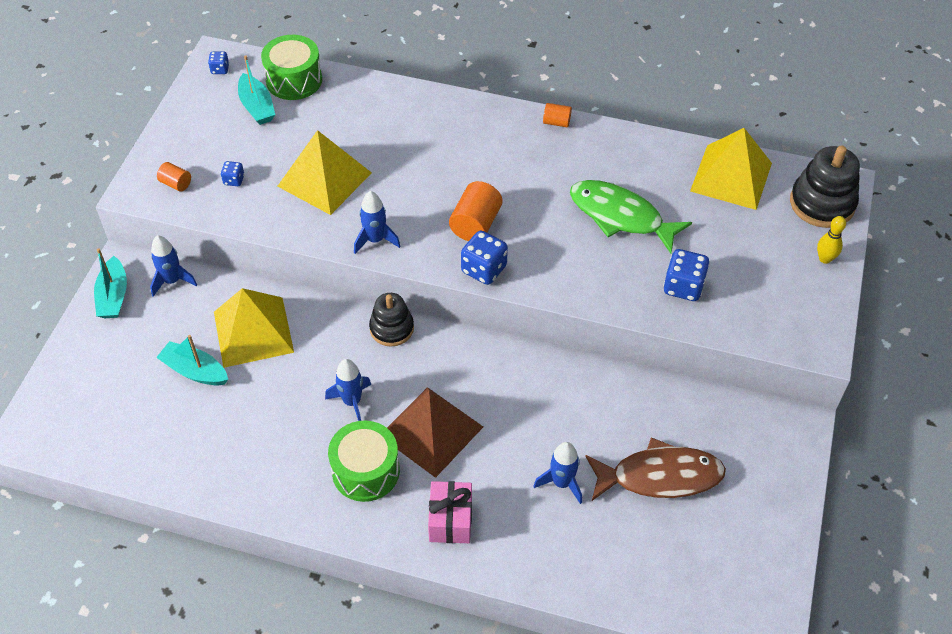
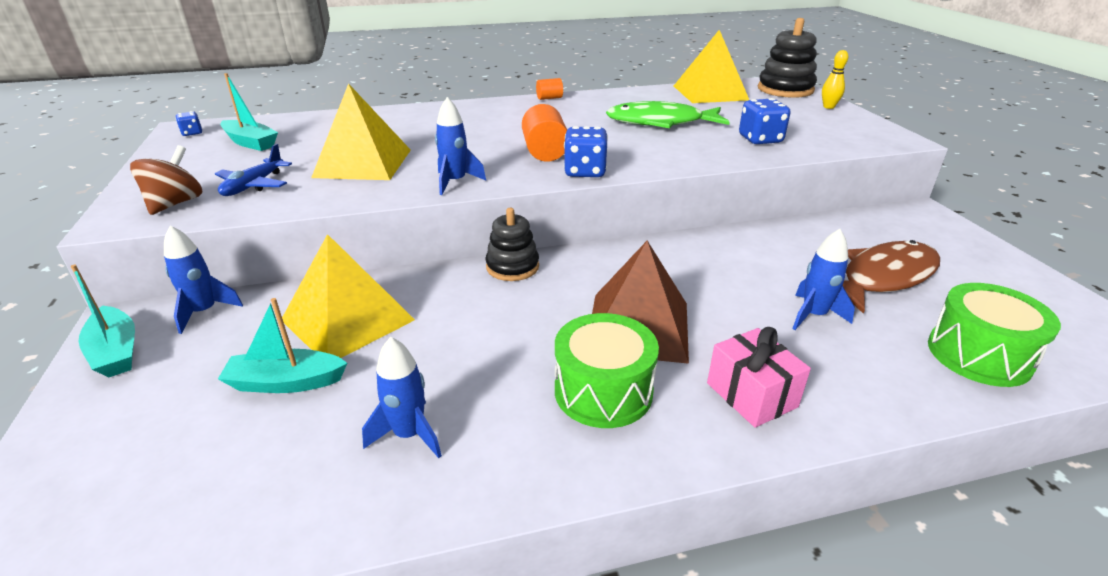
camera: 30 degrees left, 20 degrees down
(176, 184) = (175, 203): orange cylinder -> brown spinning top
(234, 180) = (254, 185): blue dice -> blue plane
(294, 80) = (282, 124): green drum -> green drum (978, 355)
(352, 402) = (524, 336): blue rocket -> blue rocket (409, 434)

